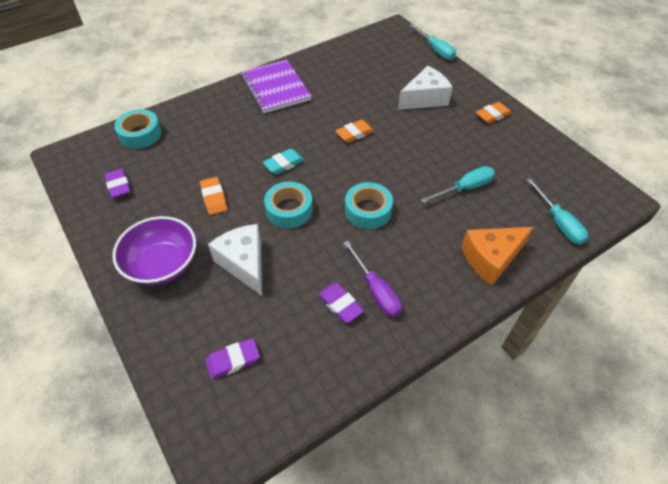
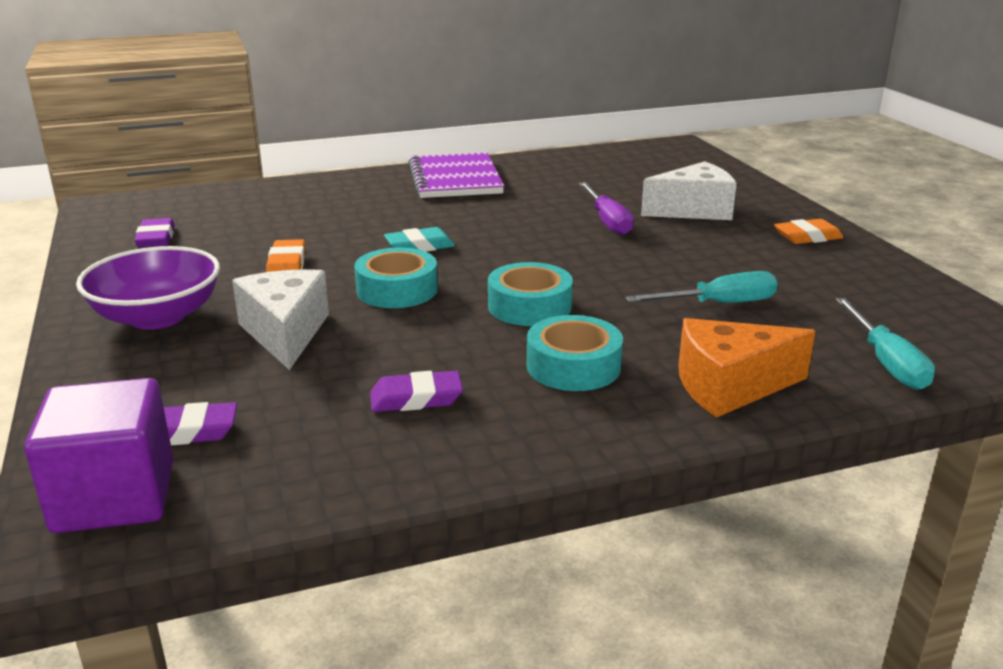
camera: 15 degrees right, 25 degrees down
(140, 134) = (224, 198): turquoise tape -> turquoise tape (573, 366)
(221, 420) = (114, 497): none -> purple cube
(340, 304) = (416, 398): purple eraser -> purple eraser turned 75 degrees counterclockwise
(354, 133) = (554, 230): orange eraser -> none
(376, 290) = (490, 392): purple screwdriver -> purple screwdriver (607, 221)
(435, 50) = (737, 169): turquoise screwdriver -> none

